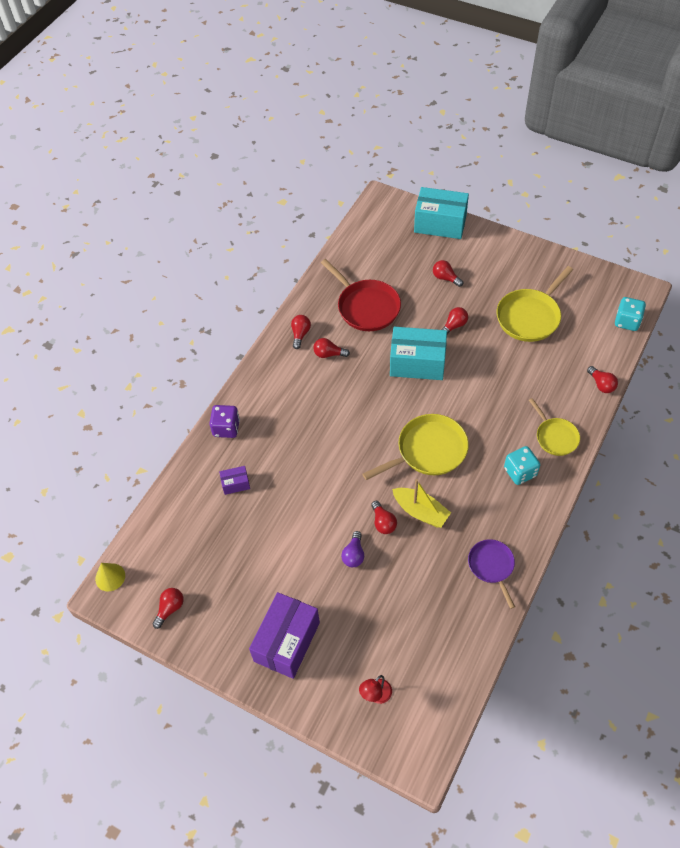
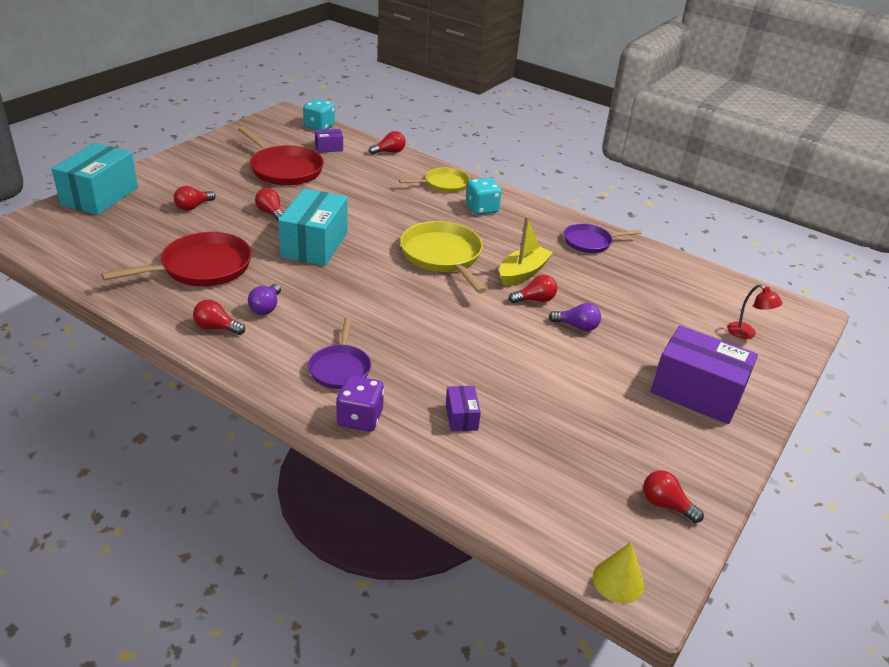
camera: 90 degrees left, 20 degrees down
(272, 409) = (340, 368): none -> purple pan
(329, 354) = (266, 307): red light bulb -> purple light bulb
(530, 317) = (284, 169): yellow pan -> red pan
(586, 338) = (329, 148): none -> purple box

